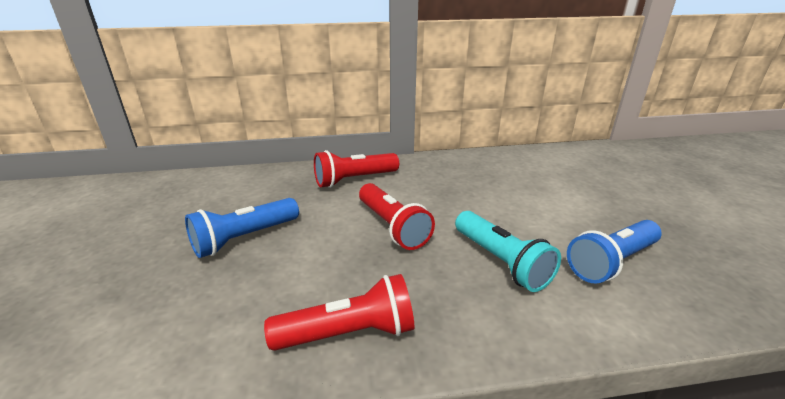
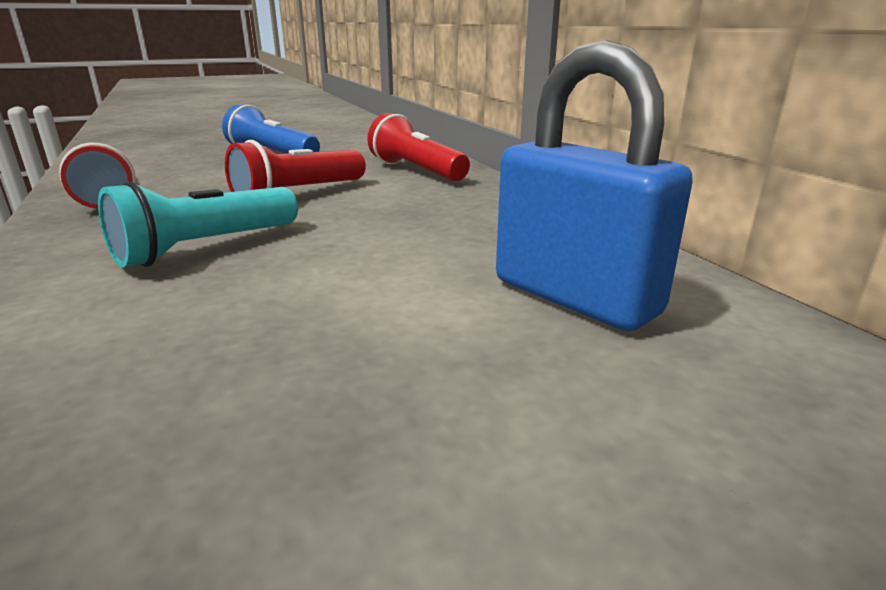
camera: 75 degrees right, 5 degrees down
(558, 173) = (575, 297): none -> blue padlock
(611, 262) = (177, 333): blue flashlight -> none

